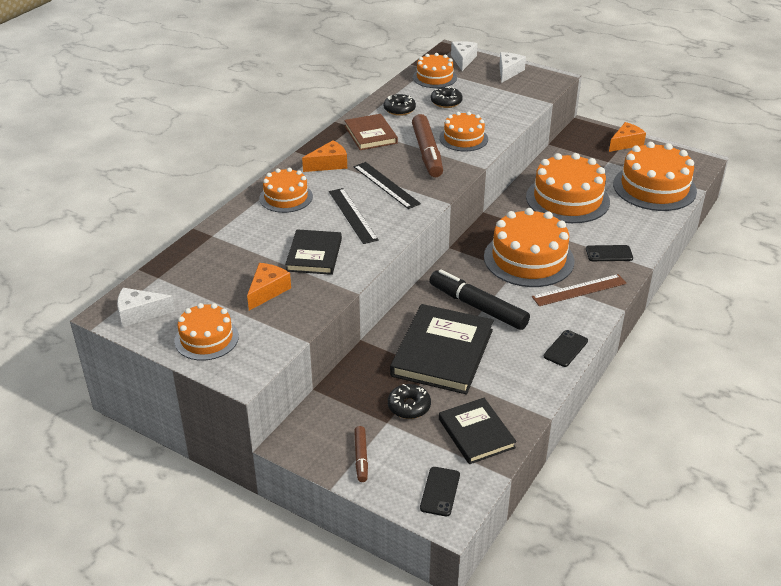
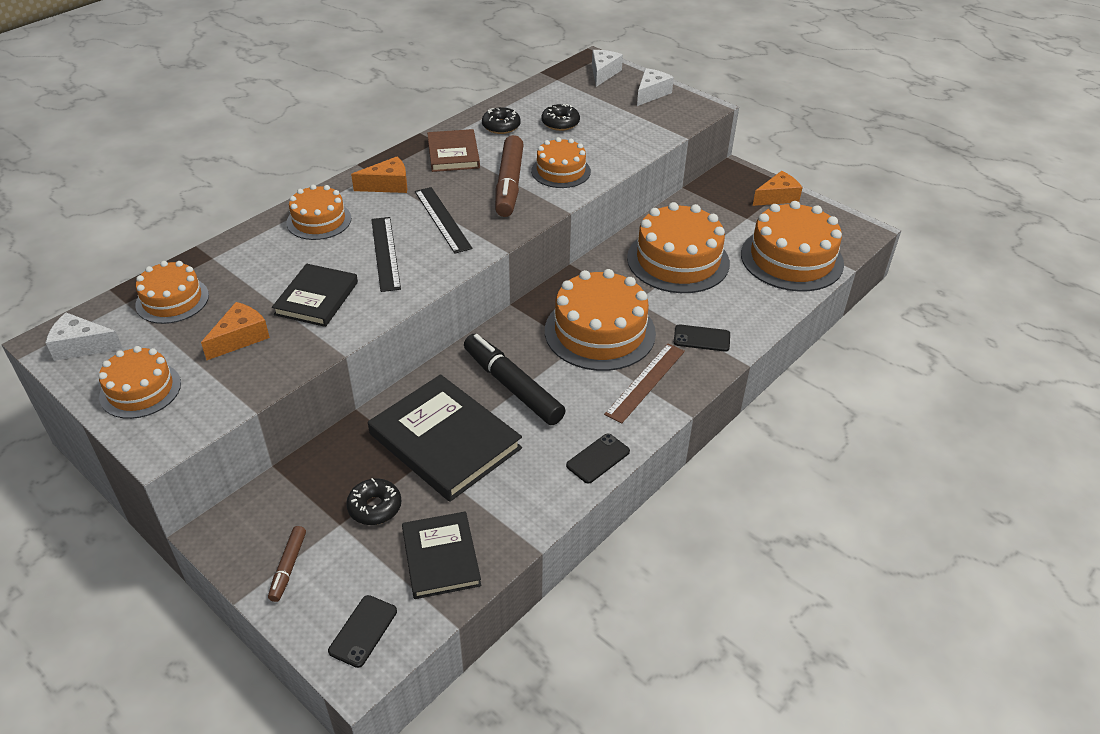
camera: 10 degrees right, 5 degrees up
(434, 77) = (560, 91): orange cake -> orange cake (172, 300)
(442, 352) = (445, 441): black book -> black book turned 75 degrees counterclockwise
(579, 290) = (646, 382): brown ruler -> brown ruler turned 45 degrees counterclockwise

